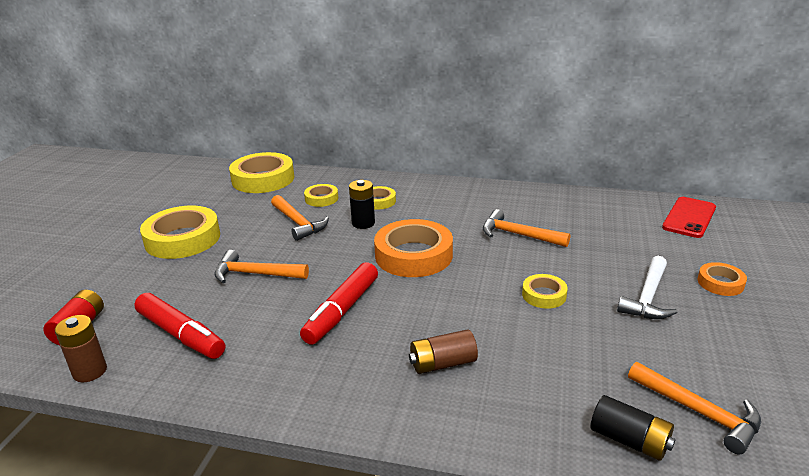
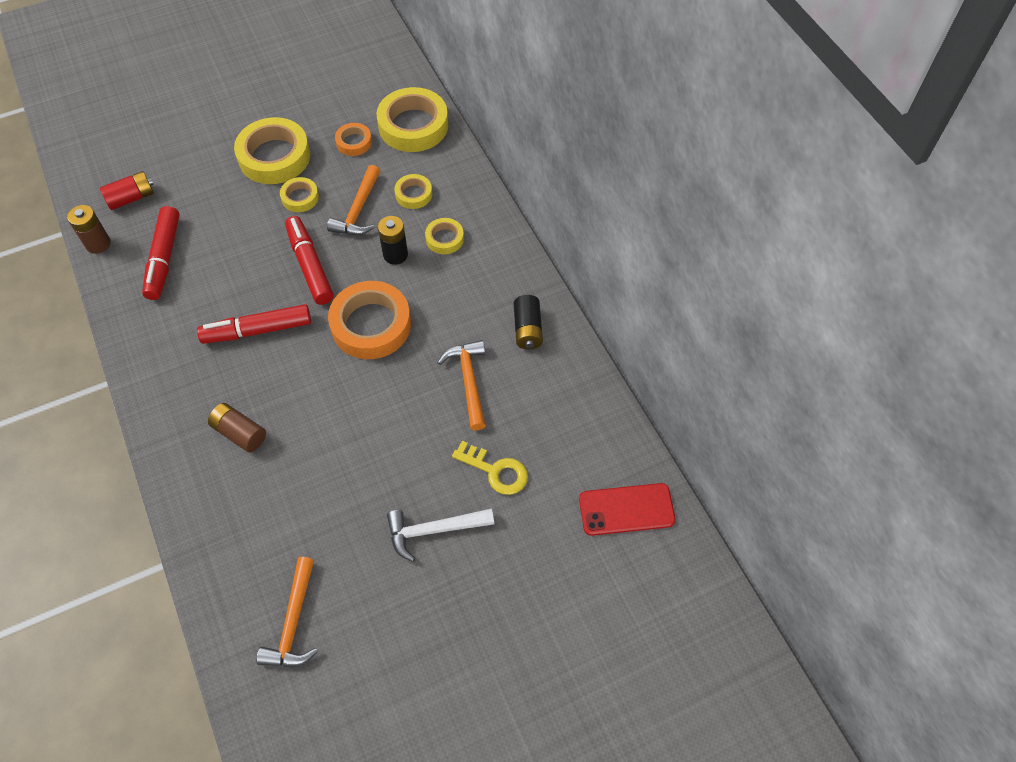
camera: 50 degrees right, 30 degrees up
(255, 274) = (263, 241): orange hammer -> none
(315, 261) = (310, 265): none -> red marker
(544, 295) = (379, 452): yellow tape -> yellow tape (300, 197)
(612, 252) = (496, 471): none -> yellow key
(629, 440) = (233, 588): black battery -> black battery (527, 329)
(720, 283) = (503, 580): orange tape -> orange tape (354, 142)

